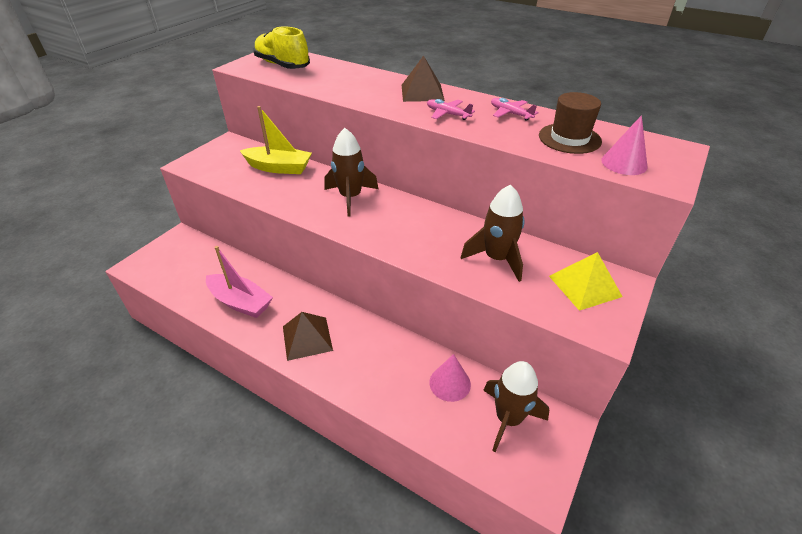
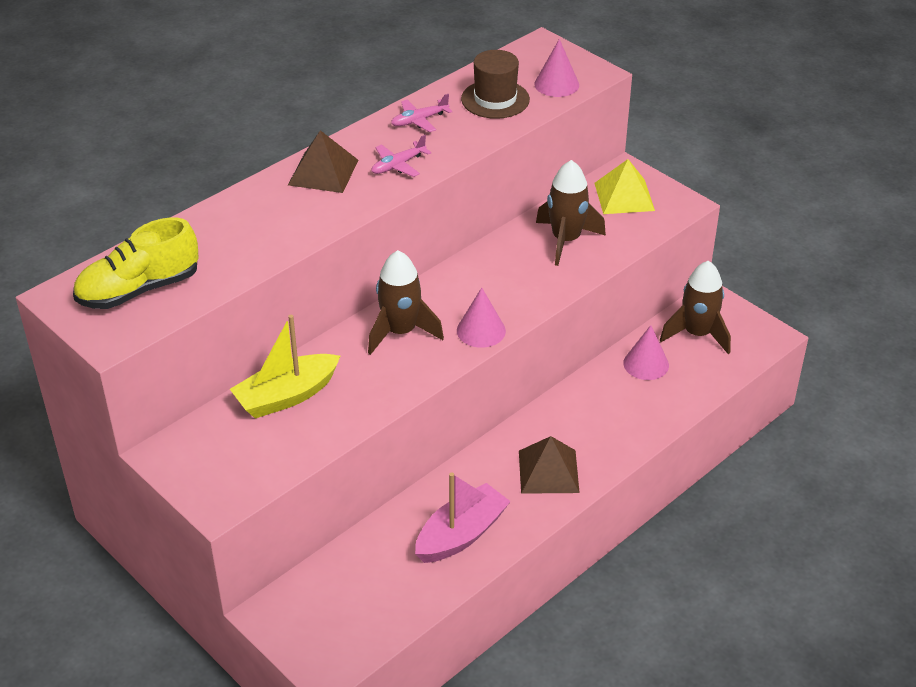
camera: 75 degrees left, 0 degrees up
(279, 168) = (286, 396): yellow boat -> yellow boat turned 150 degrees counterclockwise
(363, 231) = (481, 330): none -> pink cone

